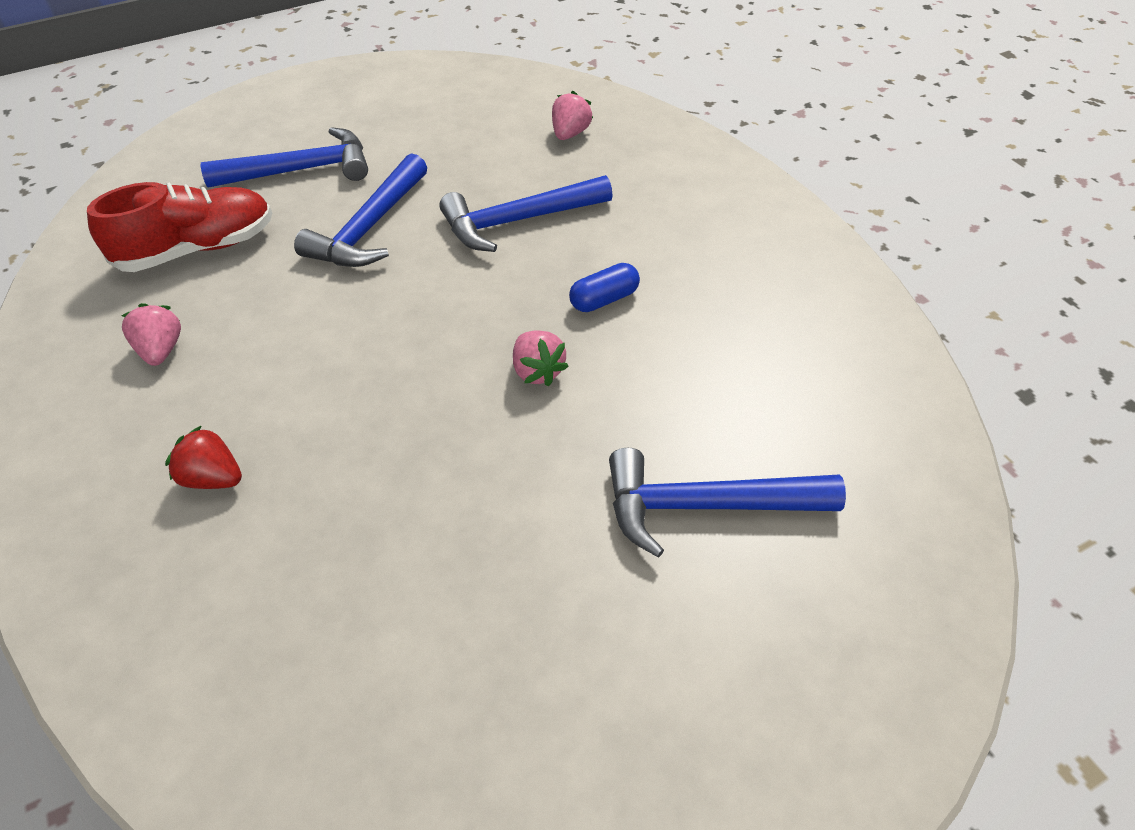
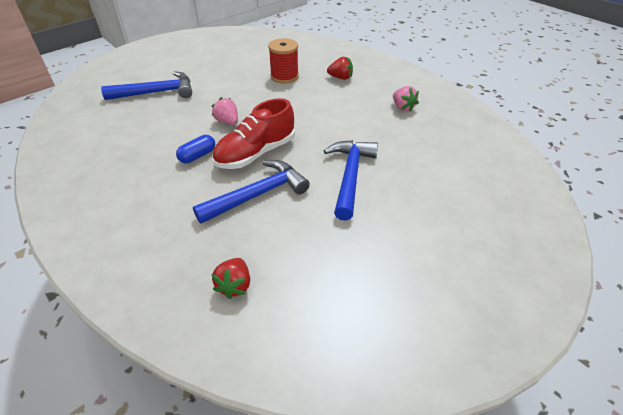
camera: 165 degrees right, 5 degrees down
(198, 249) = (437, 150): red shoe -> red shoe (255, 153)
(301, 170) = (429, 211): blue hammer -> none
(353, 512) = (284, 76): none -> red spool
(570, 134) = (234, 285): pink strawberry -> red strawberry

